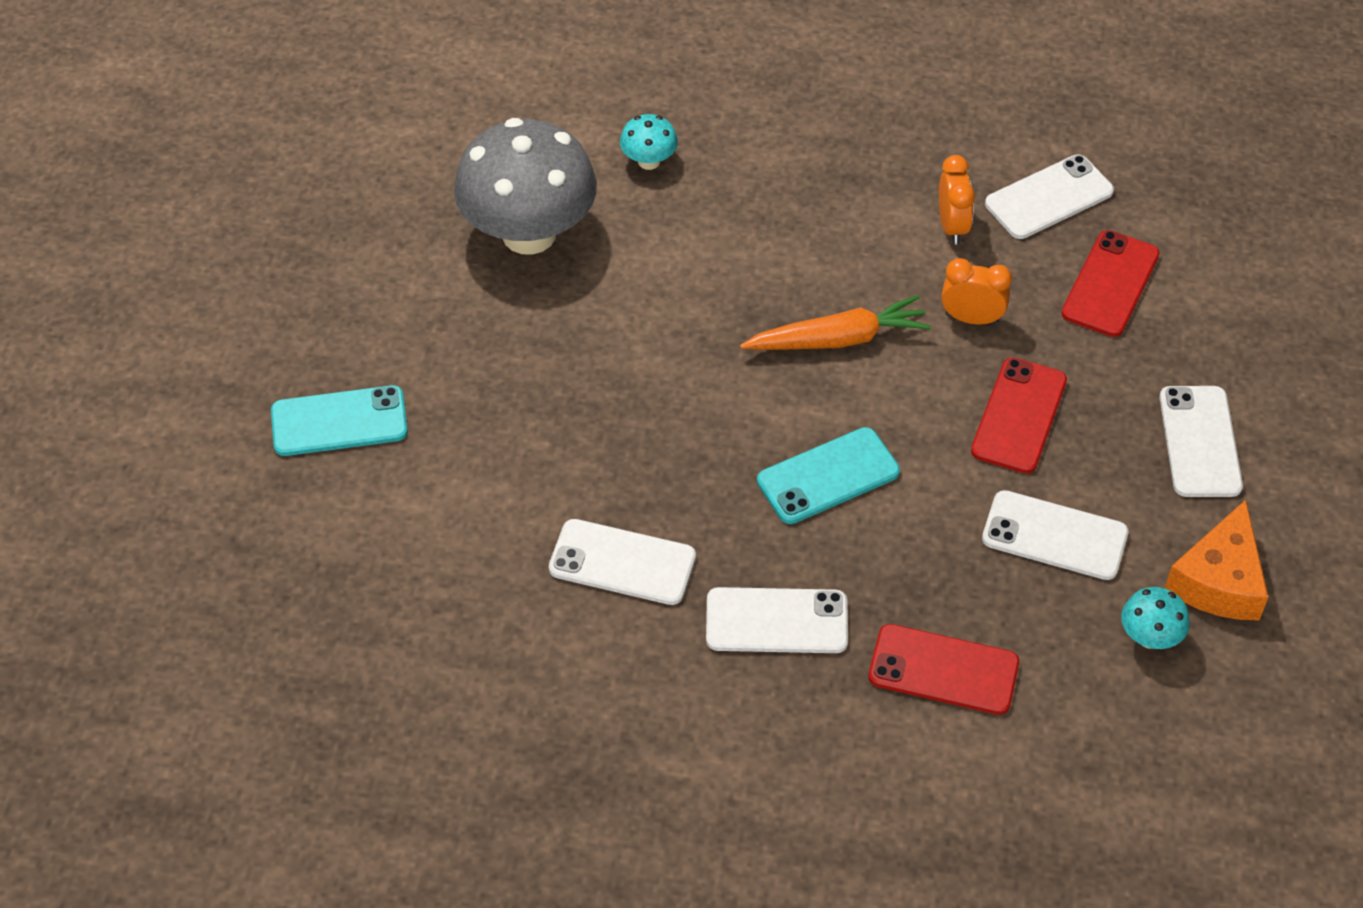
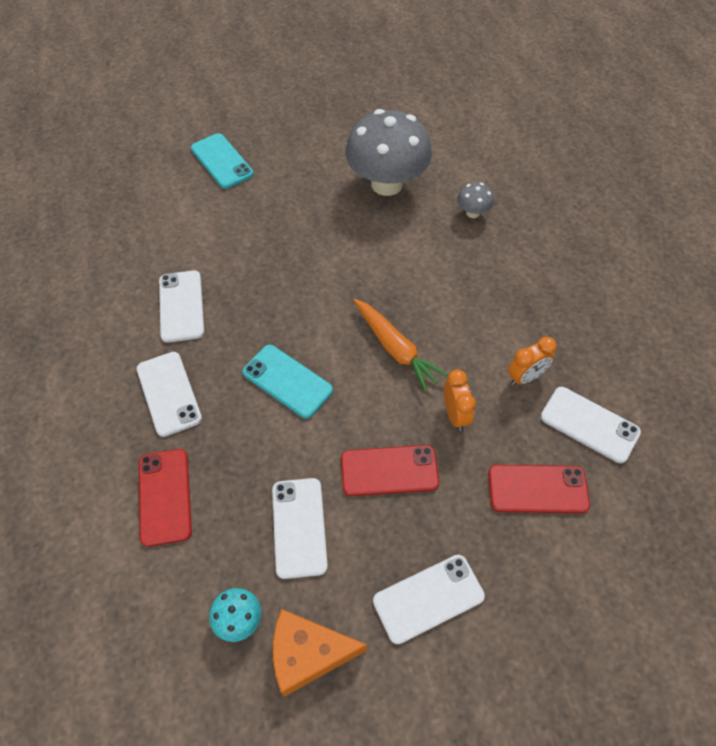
camera: 65 degrees right, 5 degrees up
(649, 161) = (473, 213): turquoise mushroom -> grey mushroom

